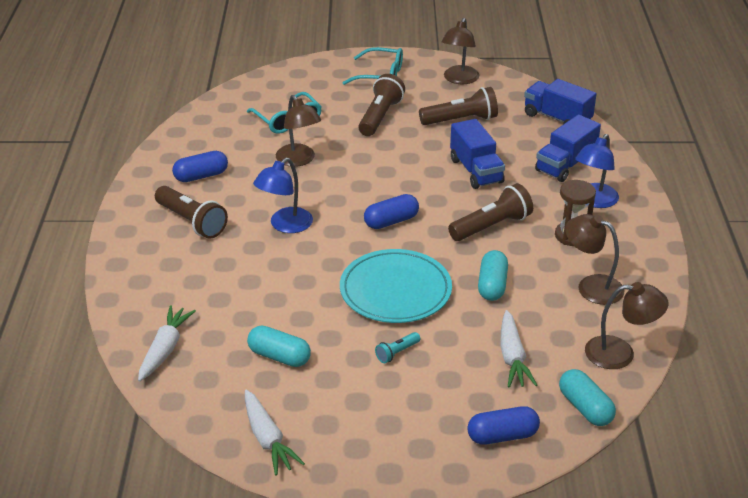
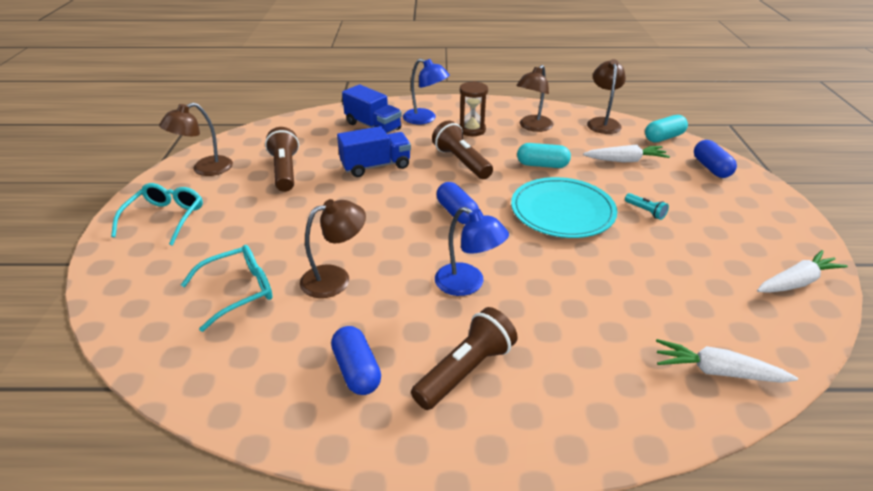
camera: 90 degrees left, 0 degrees up
(279, 356) = (684, 279): turquoise capsule -> none
(380, 116) = (258, 219): brown flashlight -> none
(459, 79) = (205, 169): brown lamp -> brown lamp turned 120 degrees clockwise
(557, 118) = (299, 125): blue truck -> none

